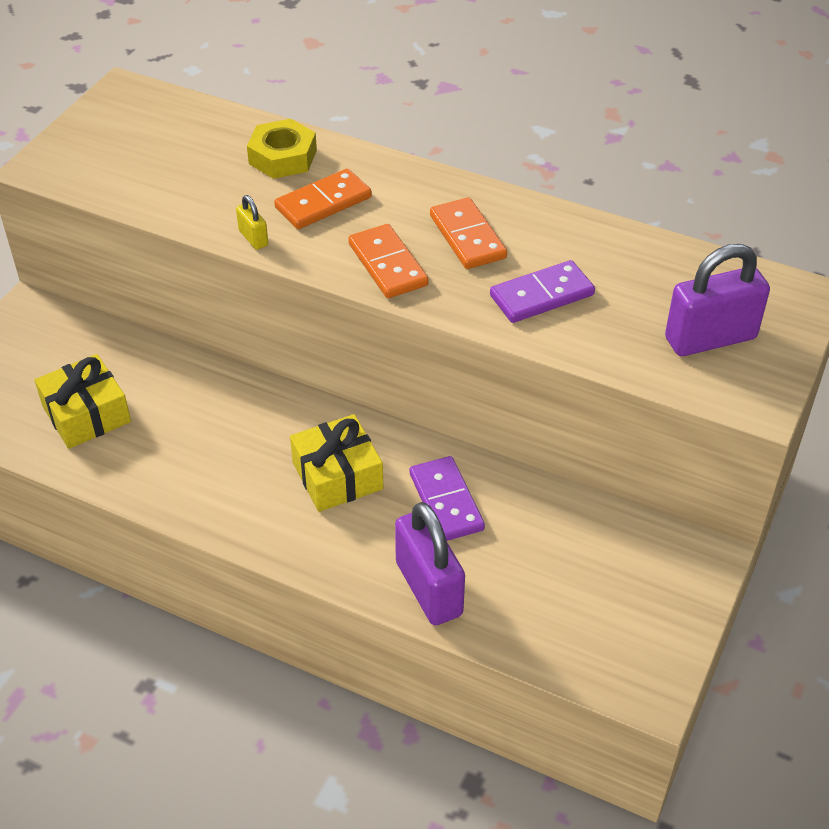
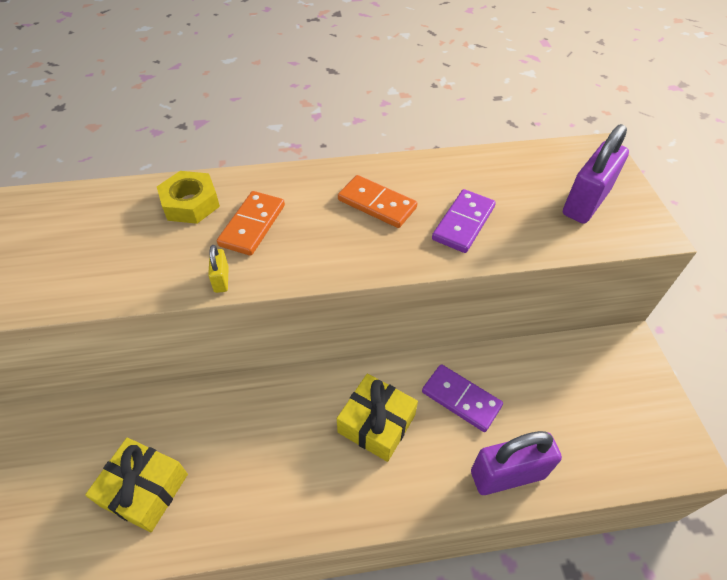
camera: 35 degrees left, 5 degrees up
(253, 238) = (221, 279): yellow padlock -> yellow padlock turned 60 degrees clockwise
(387, 265) = (342, 251): orange domino -> none
(428, 589) = (507, 474): purple padlock -> purple padlock turned 45 degrees counterclockwise

